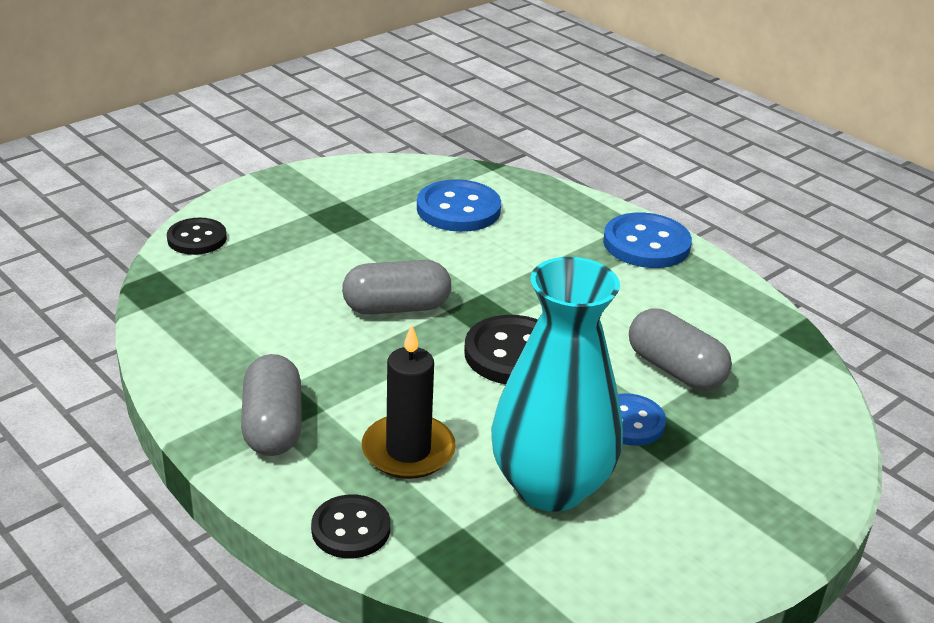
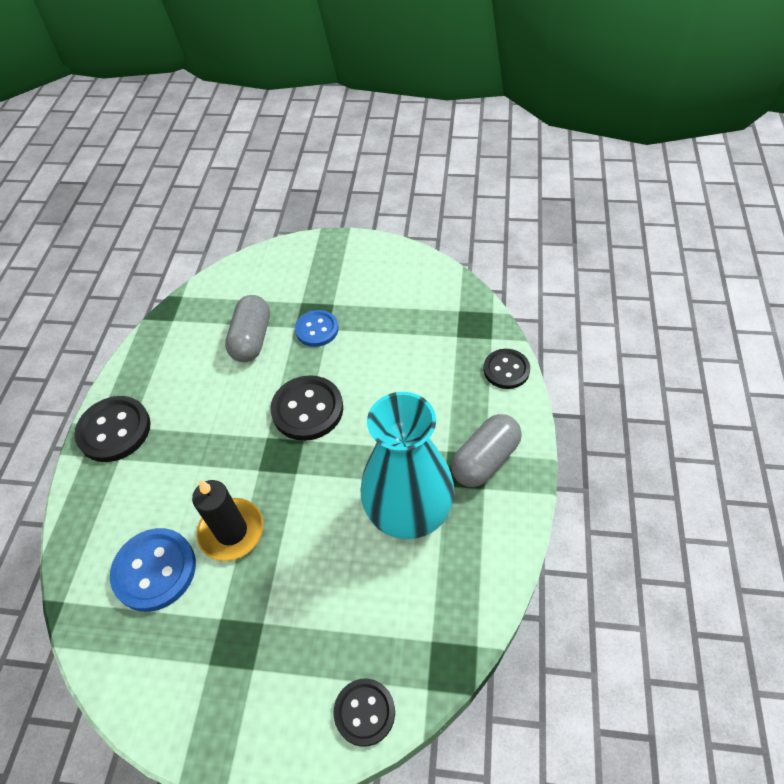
camera: 125 degrees left, 20 degrees up
(396, 307) = (320, 499): grey capsule -> none
(408, 451) = (434, 391): black candle -> black candle (231, 531)
(550, 486) = (396, 326): turquoise vase -> turquoise vase (409, 512)
(646, 244) = (114, 430): blue button -> black button

